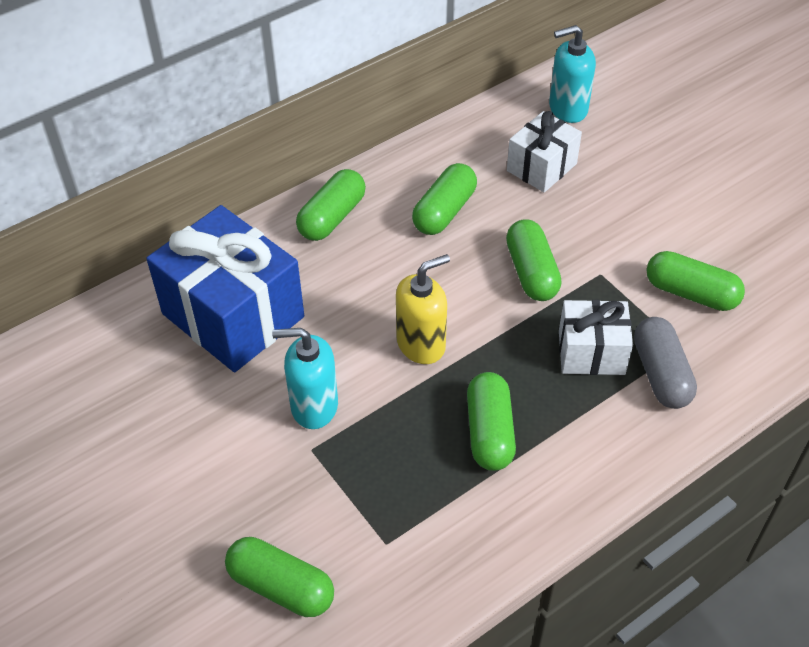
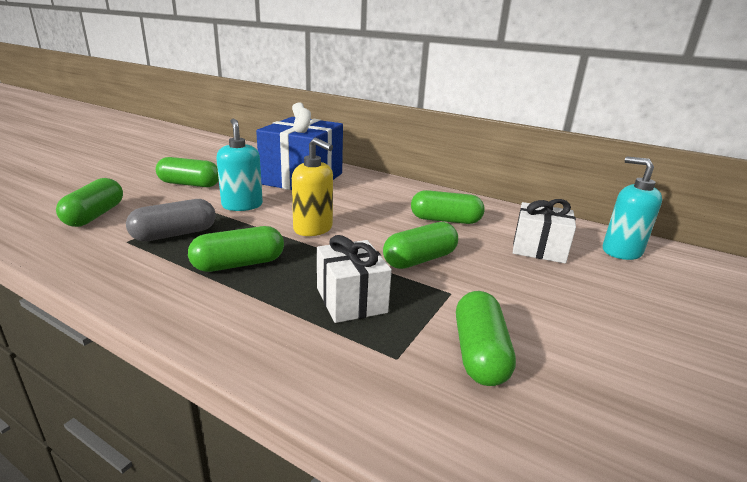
camera: 65 degrees right, 25 degrees down
(332, 217) = (401, 190): green capsule -> green capsule (189, 184)
(661, 374) = (349, 347): grey capsule -> grey capsule (175, 234)

